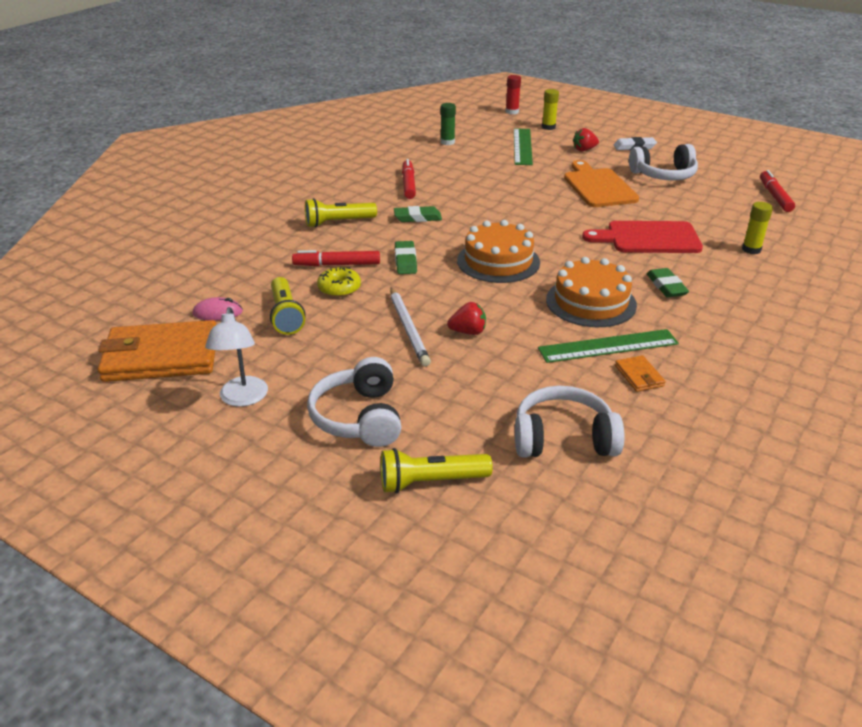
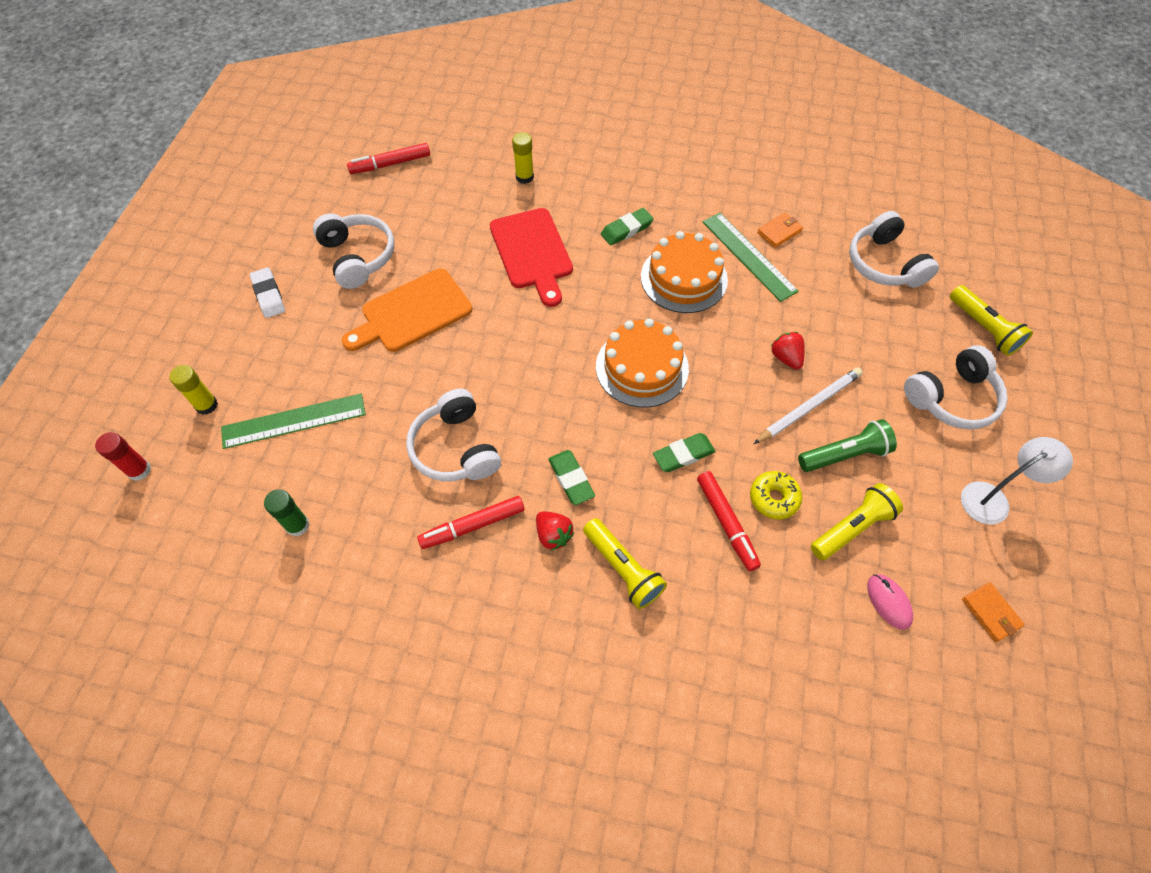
camera: 110 degrees left, 25 degrees up
(161, 356) = (990, 613): orange wallet -> orange wallet, size x0.42
(349, 332) = (844, 455): none -> green flashlight
(469, 186) = (455, 448): none -> white headphones
(584, 150) = (291, 346): red strawberry -> red strawberry (553, 535)

